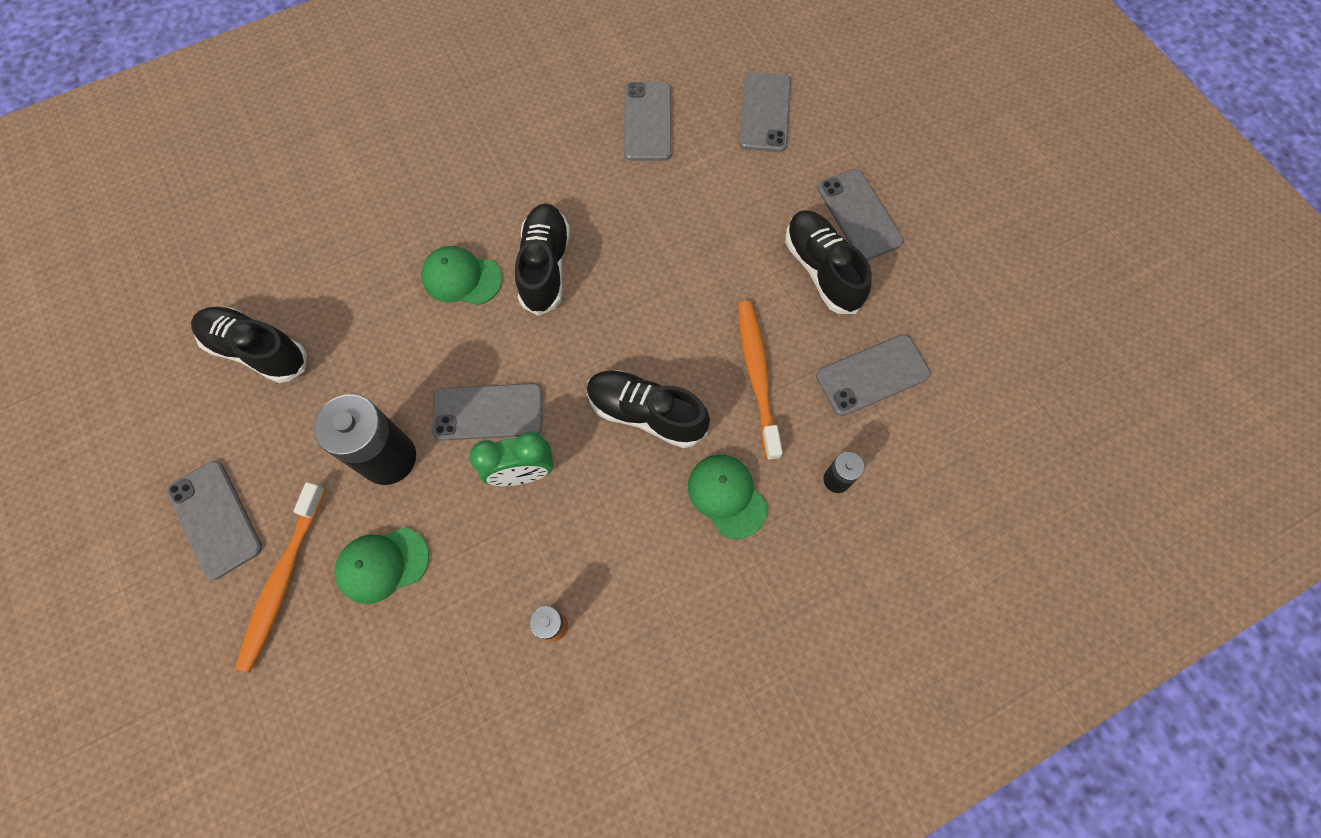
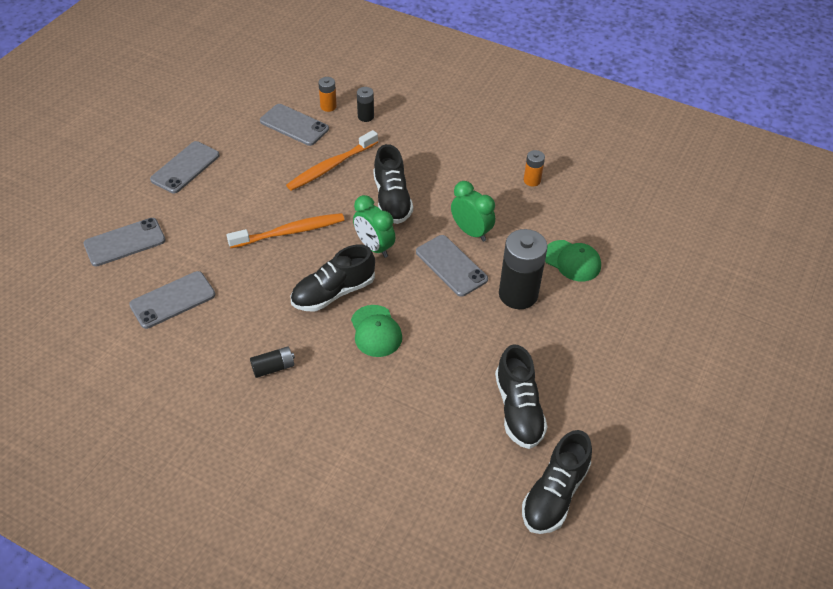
camera: 125 degrees left, 20 degrees down
(215, 519) = (627, 352): grey phone -> none
(283, 580) = (622, 297): orange toothbrush -> orange toothbrush (290, 232)
(492, 166) = (273, 367): none -> black battery
(580, 345) = (374, 247): none -> green clock
(727, 496) = (409, 150): green cap -> none
(822, 270) = (239, 168): black shoe -> black shoe (554, 494)
(890, 441) = (328, 106): none -> orange battery

